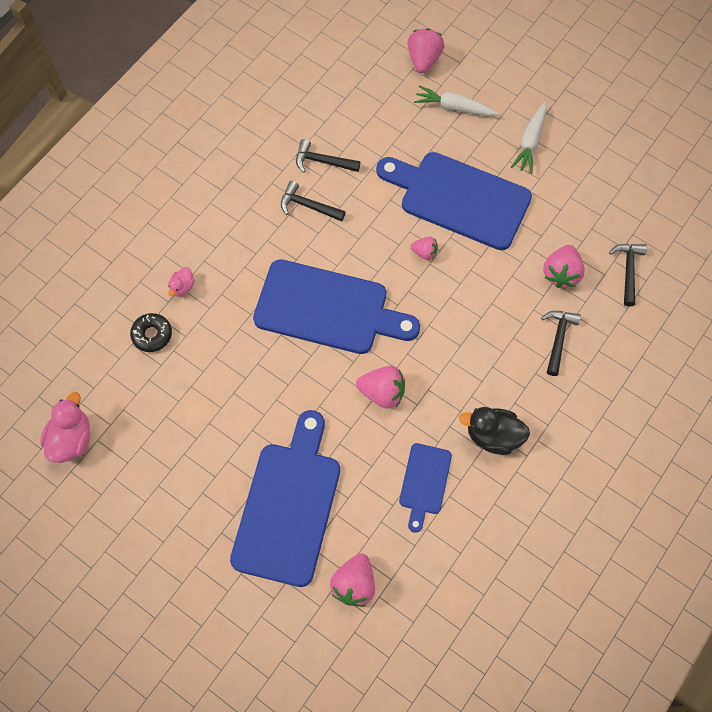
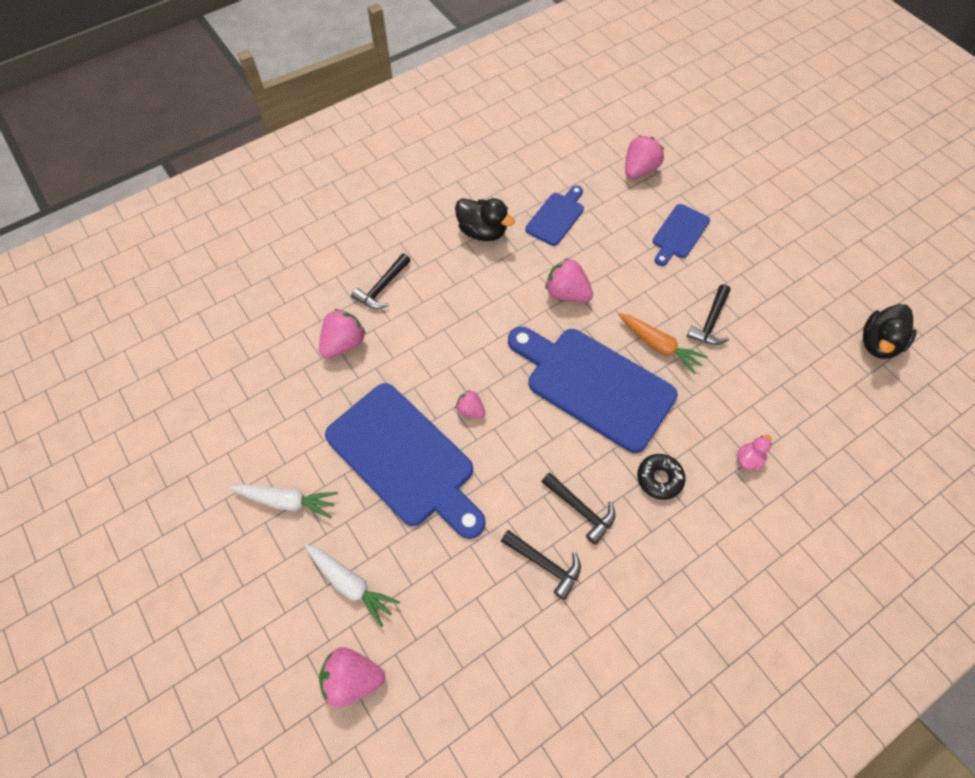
camera: 160 degrees left, 5 degrees down
(71, 439) = (878, 343): pink duck -> black duck
(152, 335) = (788, 417): black donut -> black donut (659, 478)
(280, 366) = (658, 346): none -> orange carrot
(288, 506) = (679, 234): blue cutting board -> blue cutting board, size x0.51
(423, 60) = (353, 678): pink strawberry -> pink strawberry turned 60 degrees clockwise
(530, 142) = (287, 501): white carrot -> white carrot turned 60 degrees clockwise
(628, 271) = (278, 325): black hammer -> black hammer (710, 322)

